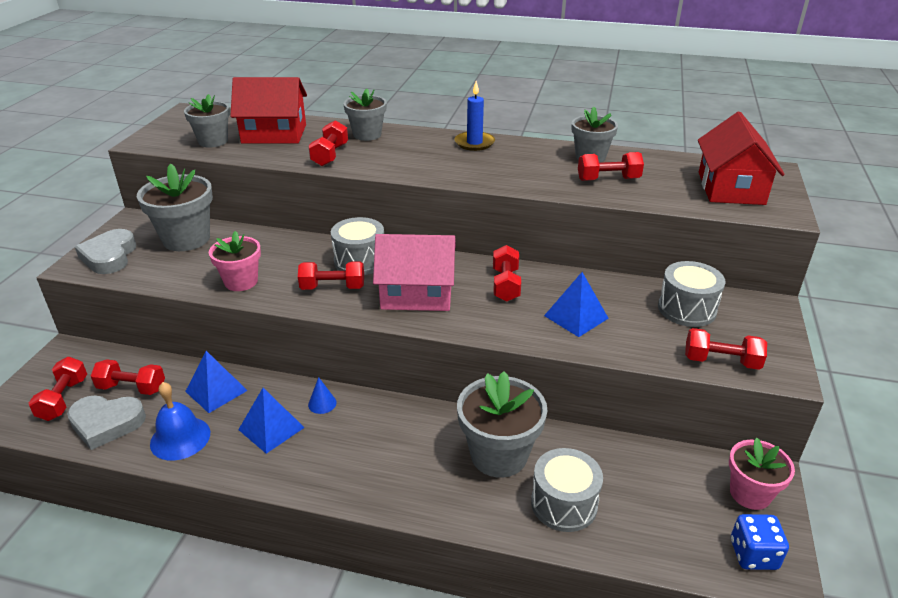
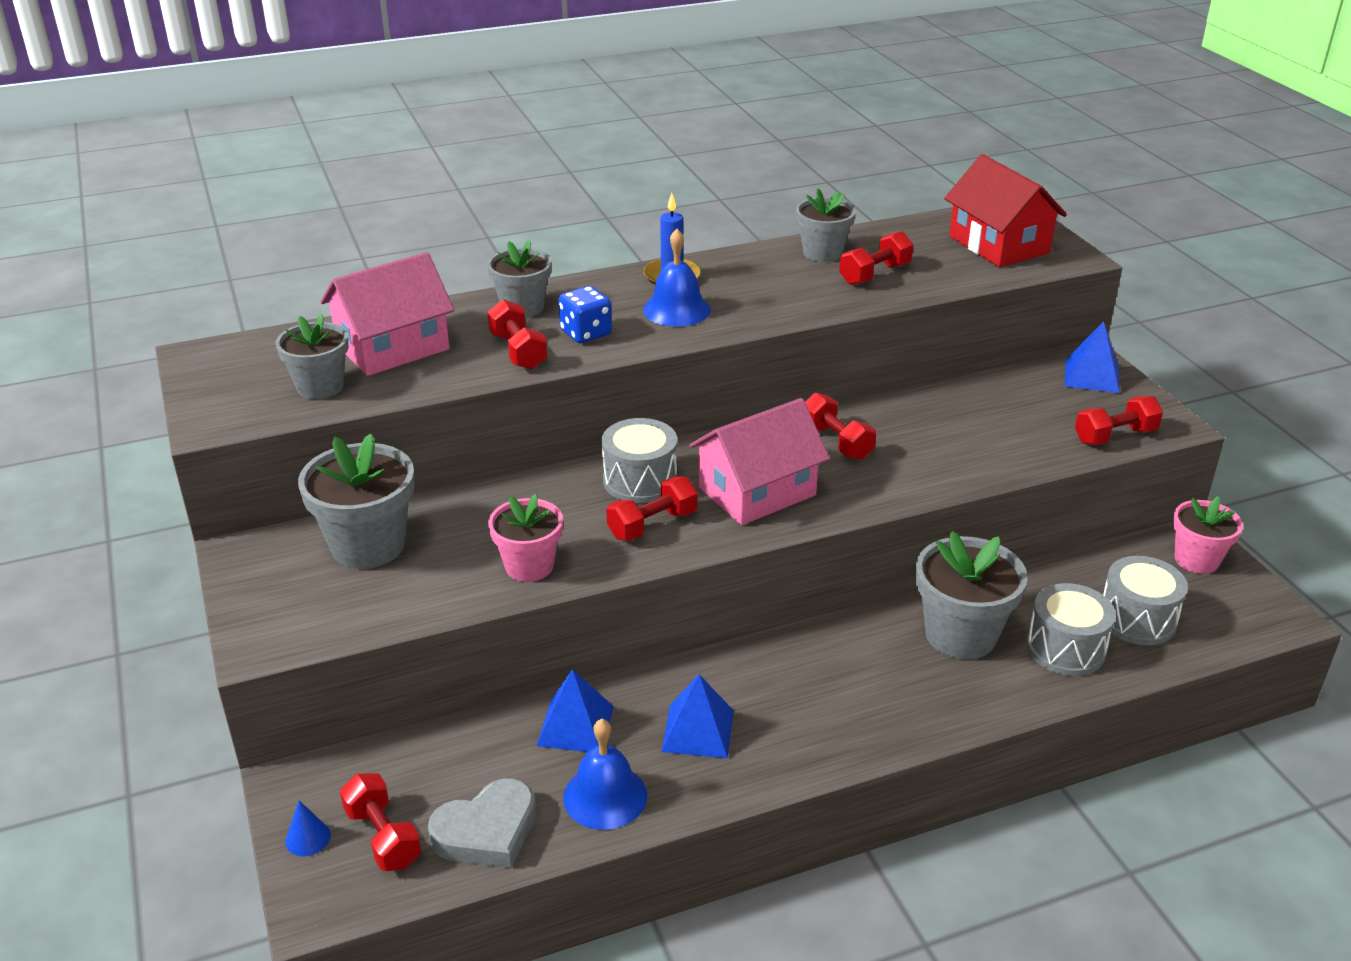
camera: 35 degrees left, 0 degrees up
(109, 256) = (289, 613): grey heart -> none
(132, 388) = (459, 777): red dumbbell -> none
(274, 134) = (392, 347): red house -> pink house
(322, 403) = (720, 676): blue cone -> blue cone (308, 838)
(449, 161) = (676, 309): none -> blue bell
(576, 317) = (945, 447): blue pyramid -> blue pyramid (1091, 376)
(687, 309) = (1032, 396): grey drum -> grey drum (1137, 619)
(753, 554) = (1247, 610): blue dice -> blue dice (586, 333)

